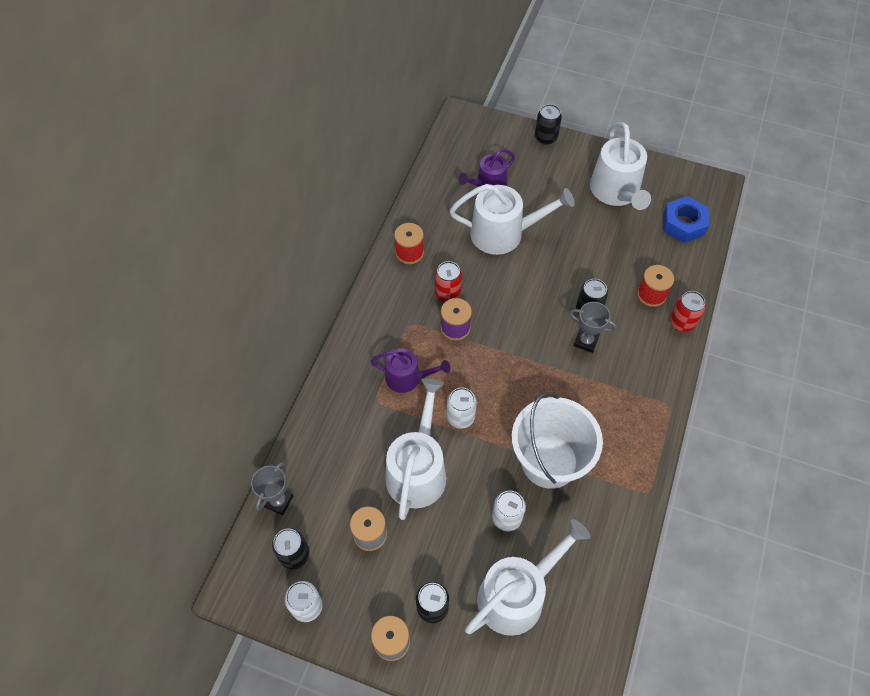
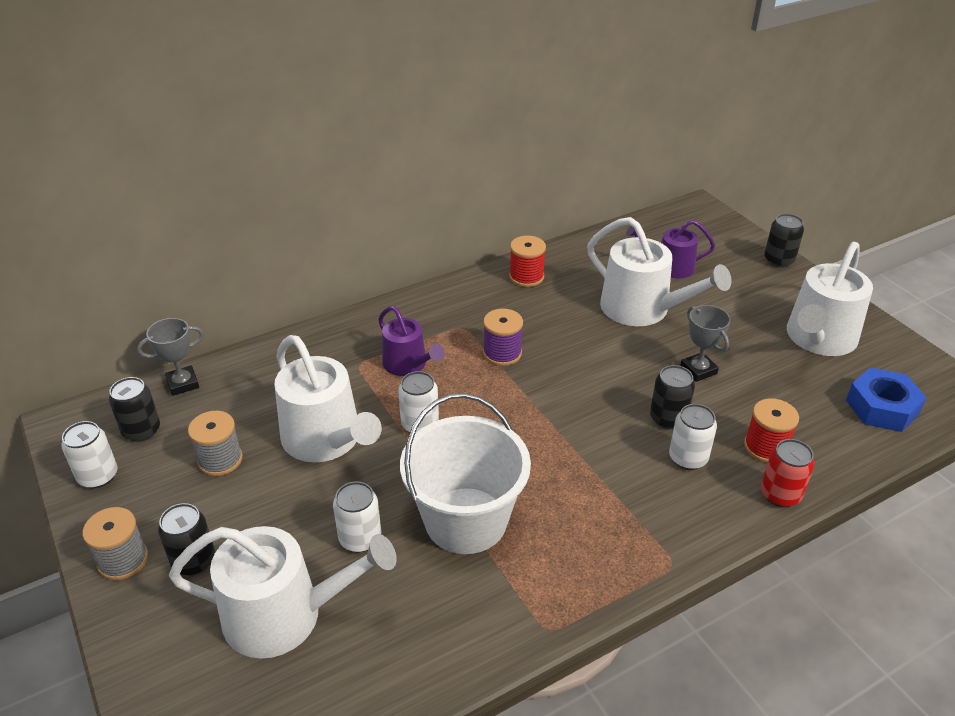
camera: 40 degrees right, 20 degrees down
(417, 470) = (326, 439): white watering can -> white watering can turned 90 degrees clockwise
(448, 293) = (527, 324): red can -> none
(586, 341) = (633, 443): grey trophy -> grey trophy (698, 370)
(621, 331) = (688, 458): none -> white can

